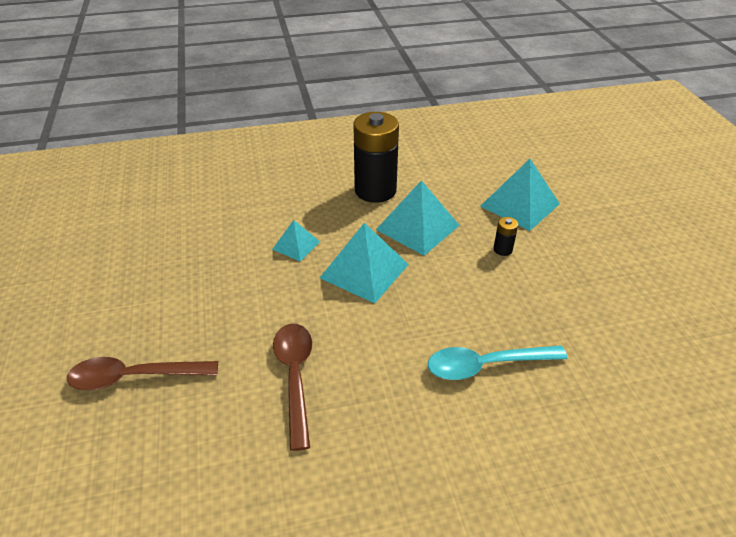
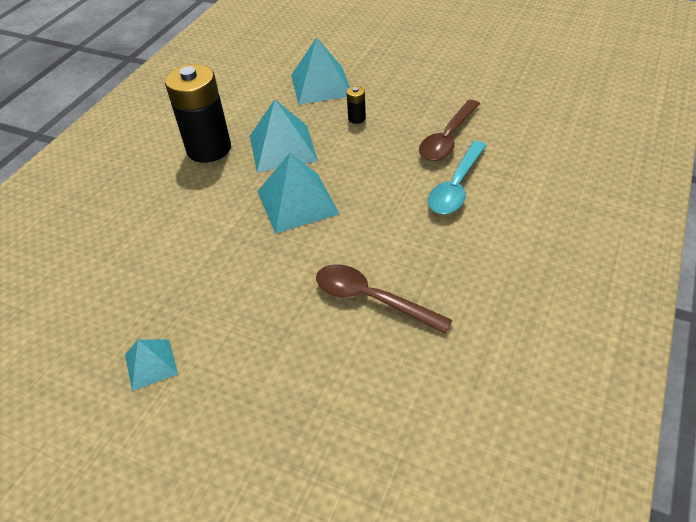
camera: 50 degrees left, 5 degrees up
(134, 377) = (266, 420): brown spoon -> brown spoon (447, 138)
(296, 245) = (218, 230): turquoise pyramid -> turquoise pyramid (151, 364)

